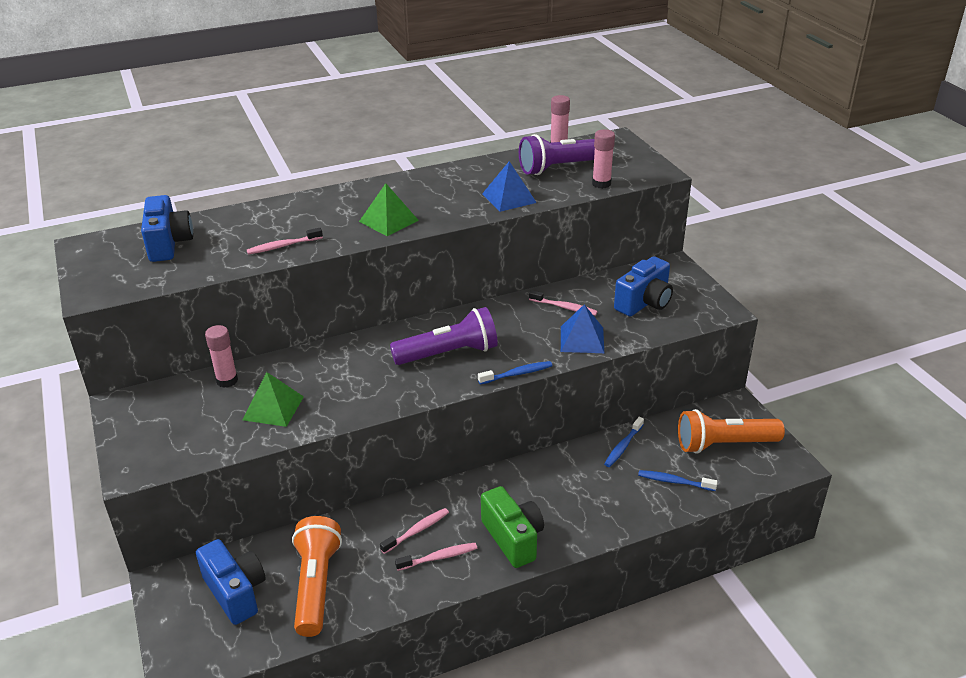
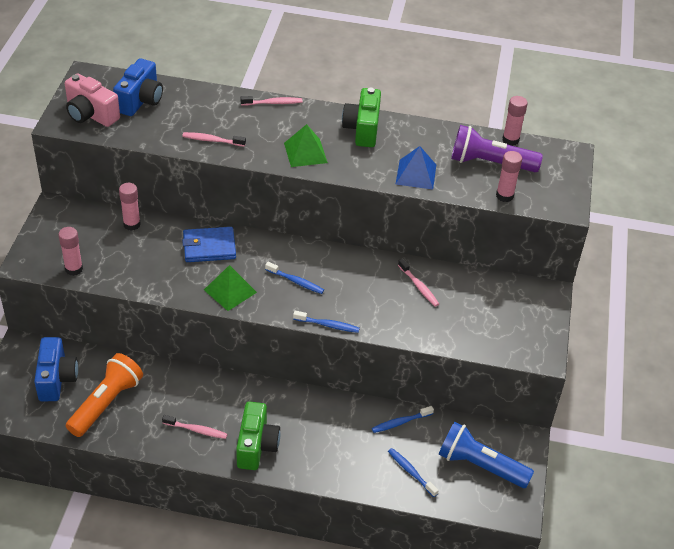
camera: 30 degrees right, 10 degrees up
(122, 275) = (91, 114): none -> pink camera
(198, 449) = (74, 269): none -> pink glue stick
(273, 408) = (143, 262): green pyramid -> green pyramid (230, 291)
(331, 364) = (209, 247): none -> blue wallet
(417, 531) = (199, 402): pink toothbrush -> pink toothbrush (273, 103)
(422, 185) = (362, 129): none -> green camera
(449, 353) = (296, 281): purple flashlight -> blue toothbrush
(582, 339) = (404, 322): blue pyramid -> none
(644, 303) = (486, 315): blue camera -> none
(724, 444) = (480, 465): orange flashlight -> blue flashlight

